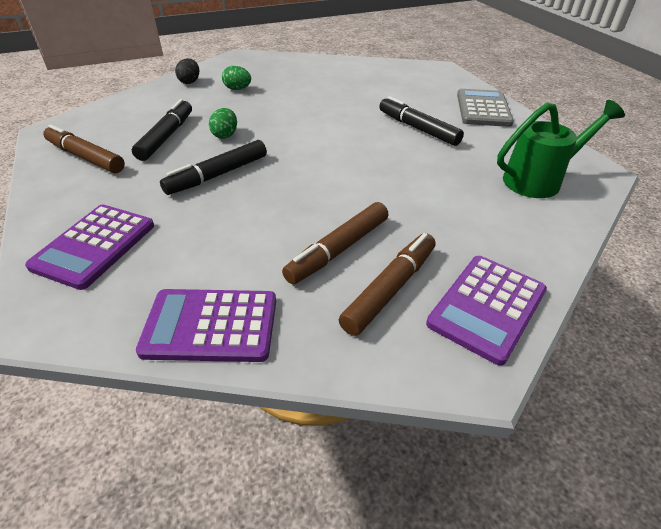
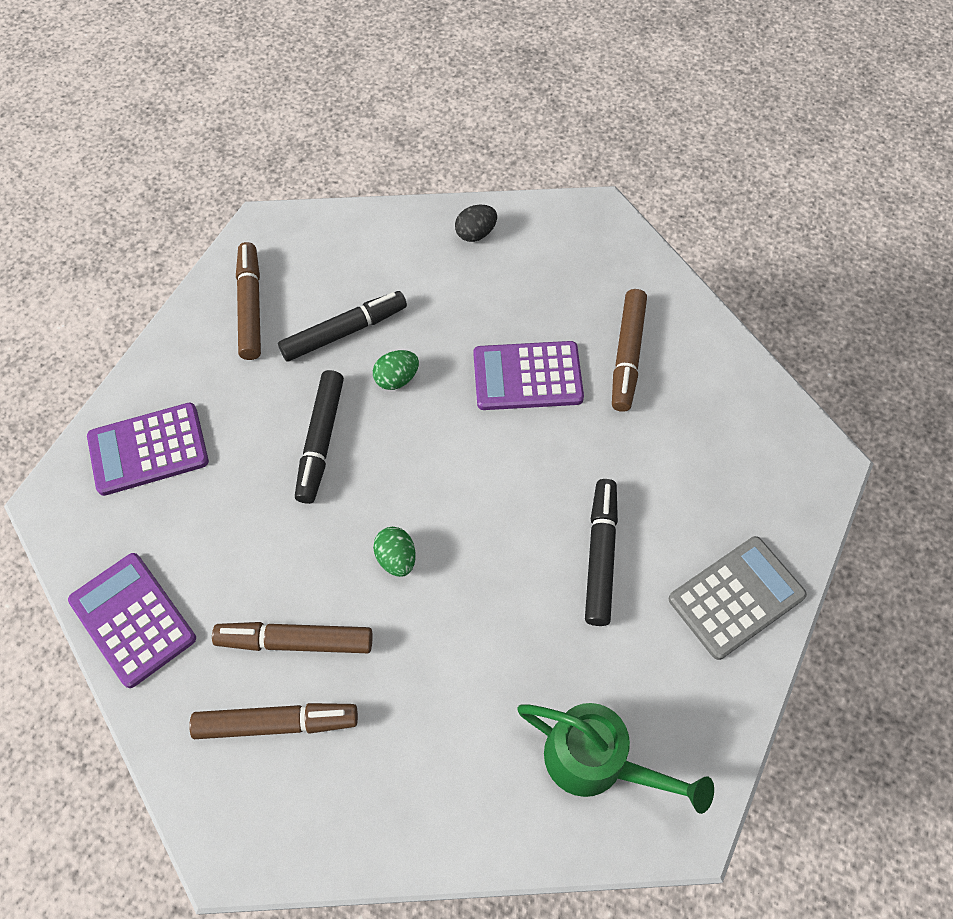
camera: 50 degrees right, 20 degrees up
(217, 175) = (320, 441): black marker -> black marker turned 90 degrees counterclockwise
(237, 89) = (507, 294): green egg -> green egg (396, 558)
(322, 79) = (627, 355): none -> brown marker
(487, 307) = (315, 822): purple calculator -> purple calculator (527, 376)

